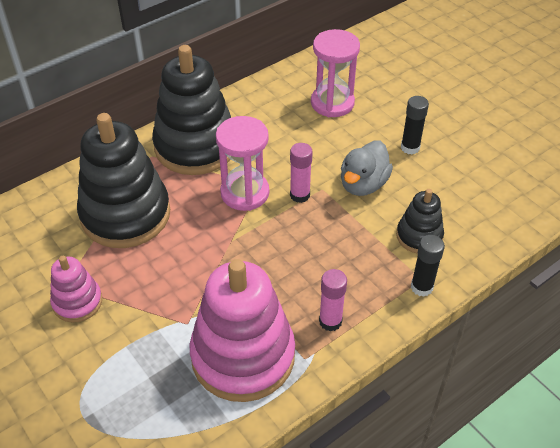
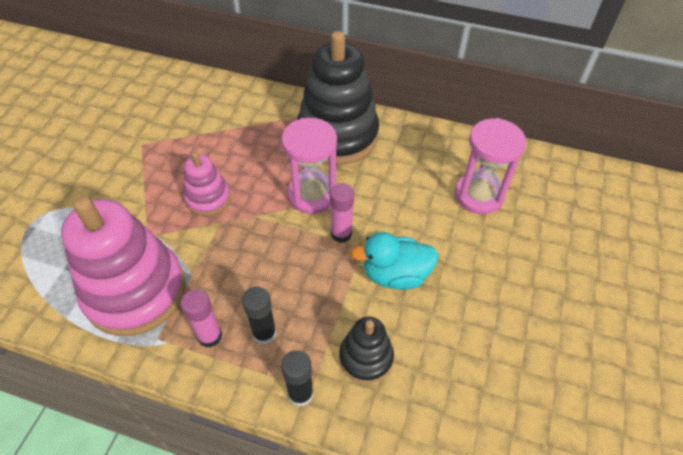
camera: 55 degrees right, 5 degrees up
(77, 302) = (130, 160): pink stacking toy -> pink stacking toy (208, 198)
(125, 214) = (232, 137): black stacking toy -> none
(363, 184) = (395, 275): grey duck -> turquoise duck
(410, 147) = (480, 288): black glue stick -> black glue stick (264, 333)

